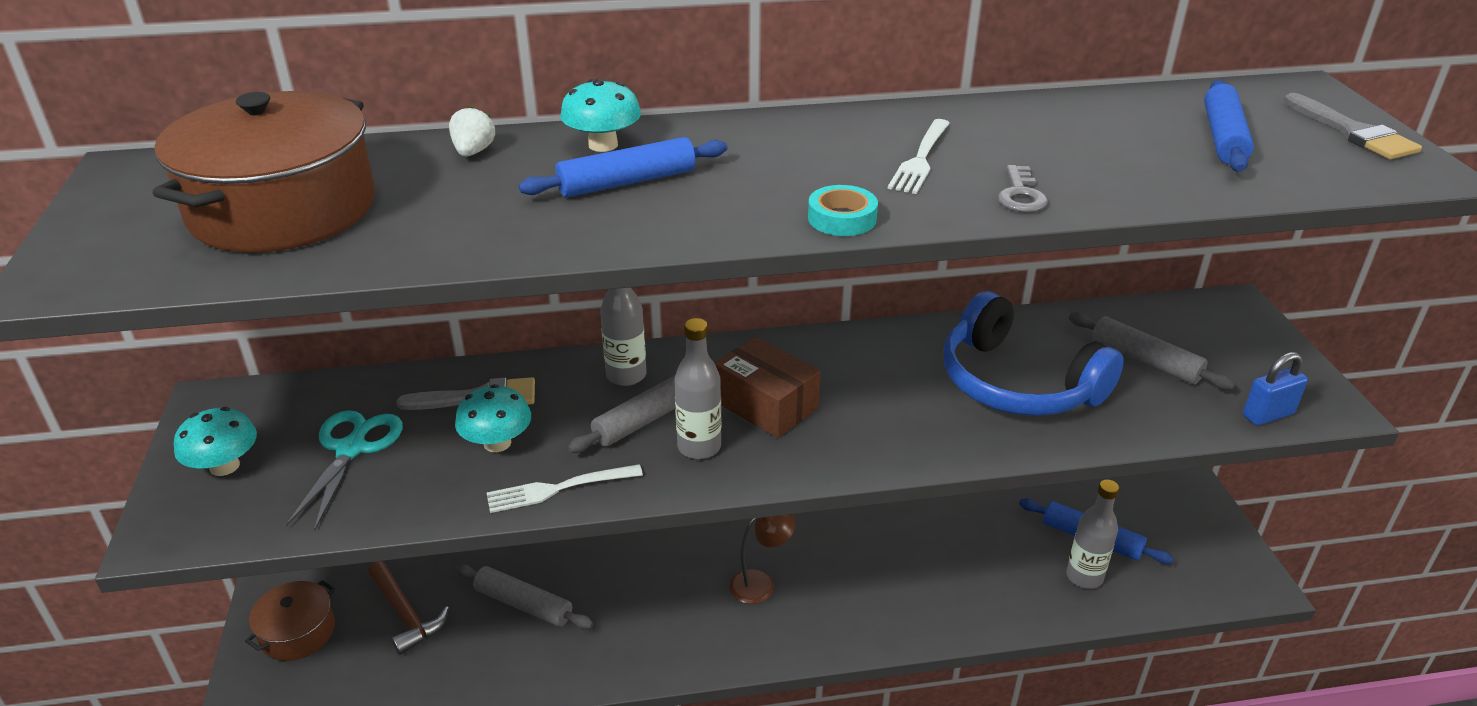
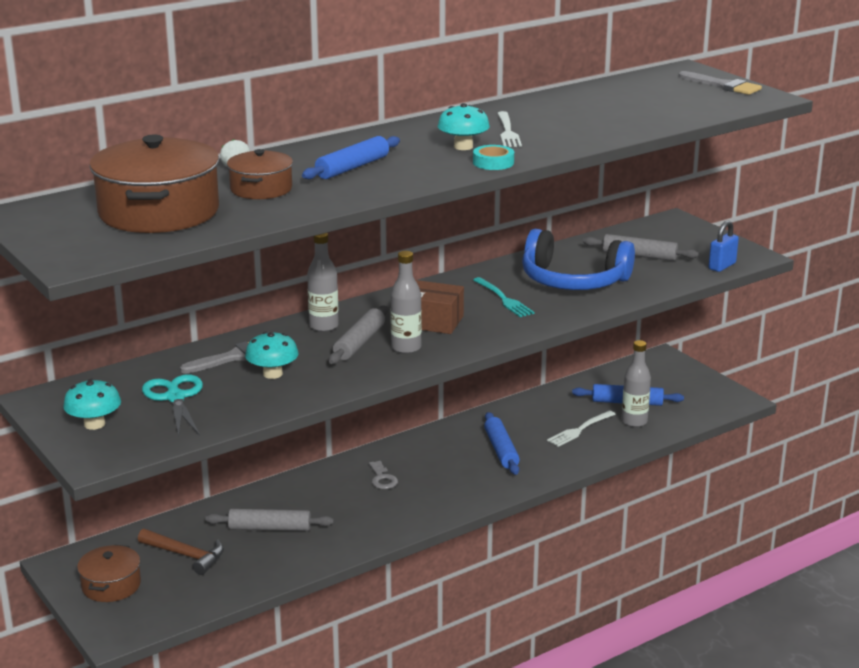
camera: 25 degrees left, 10 degrees down
(461, 196) = (261, 189): none -> brown pot
(559, 489) = (337, 384): white fork -> white fork (580, 430)
(603, 145) = (313, 154): turquoise mushroom -> turquoise mushroom (463, 147)
(761, 583) = (429, 476): brown lamp -> none
(895, 392) = (503, 299): none -> turquoise fork
(1021, 195) = (577, 138): grey key -> grey key (382, 479)
(1223, 137) = (660, 98): blue rolling pin -> blue rolling pin (501, 450)

